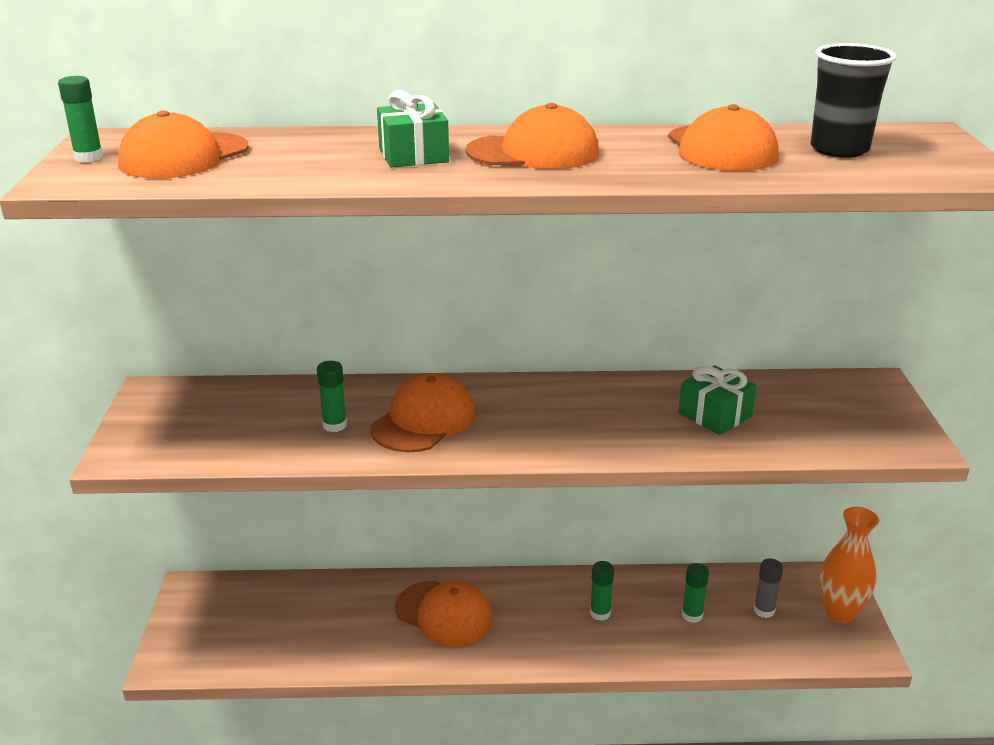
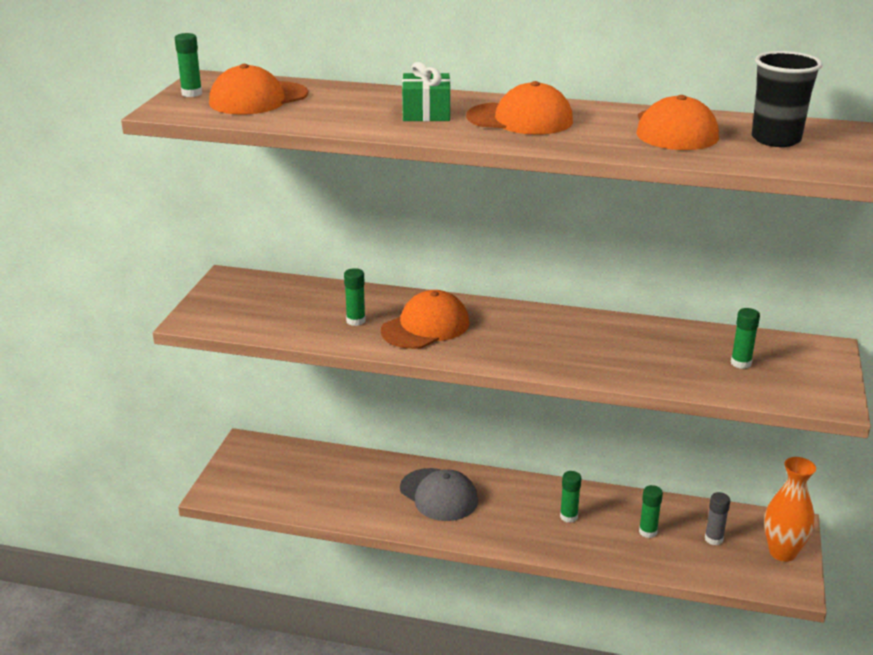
camera: 15 degrees right, 0 degrees up
(444, 614) = (438, 495): orange cap -> grey cap
(715, 415) = (667, 354): green gift -> none
(798, 413) = (741, 363): none -> green glue stick

